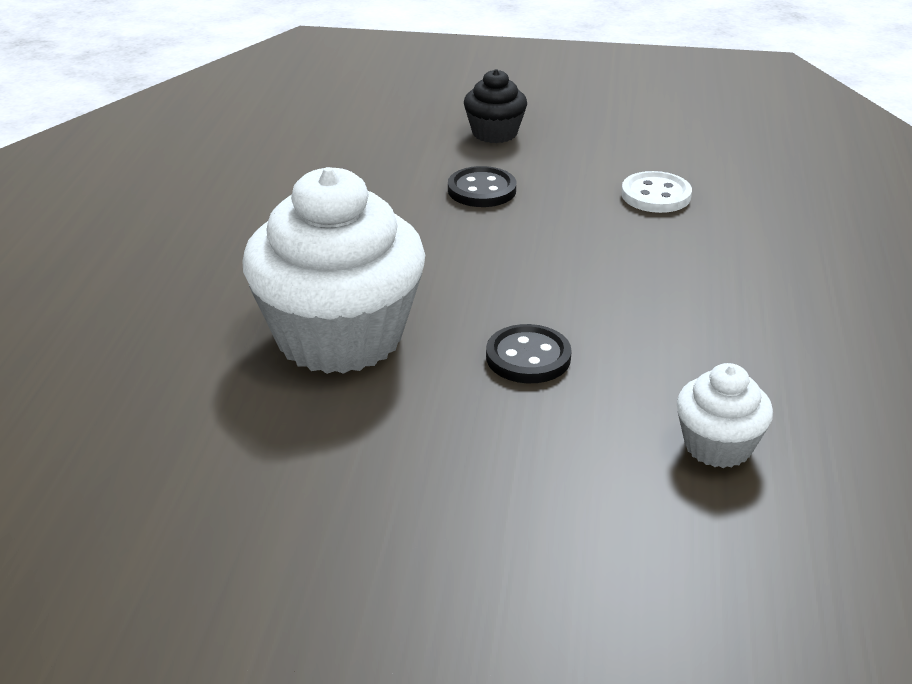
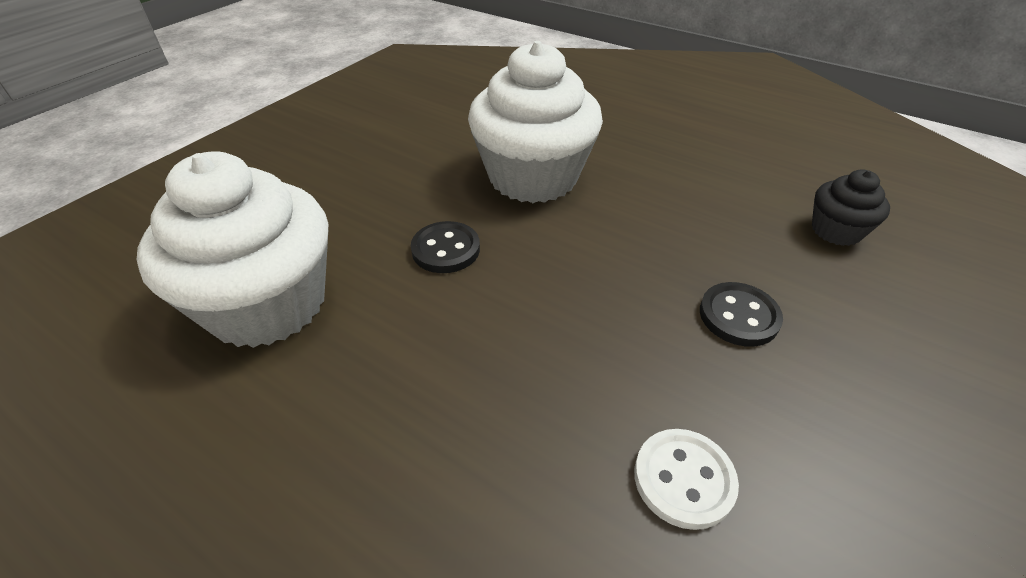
camera: 115 degrees right, 10 degrees up
(494, 133) = (900, 380): black cupcake -> black cupcake (836, 231)
(718, 446) = (267, 304): white cupcake -> white cupcake, size x2.12

